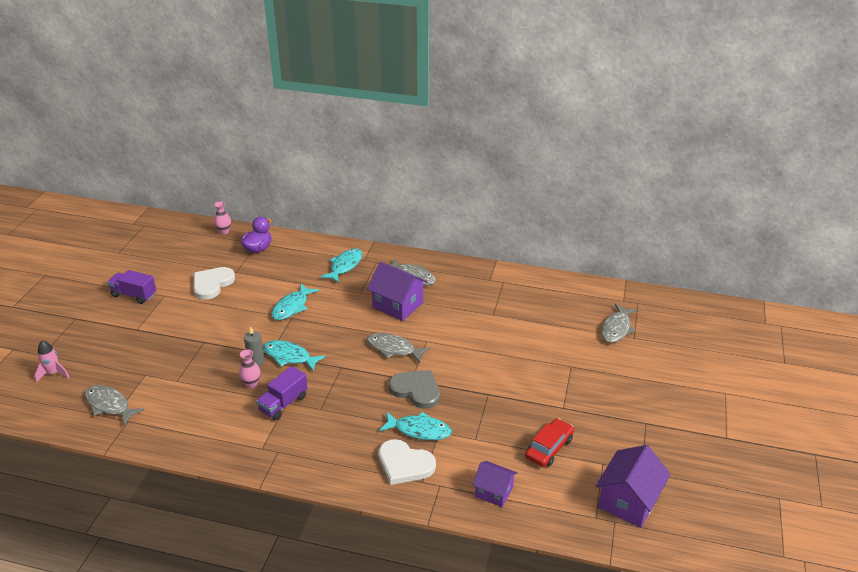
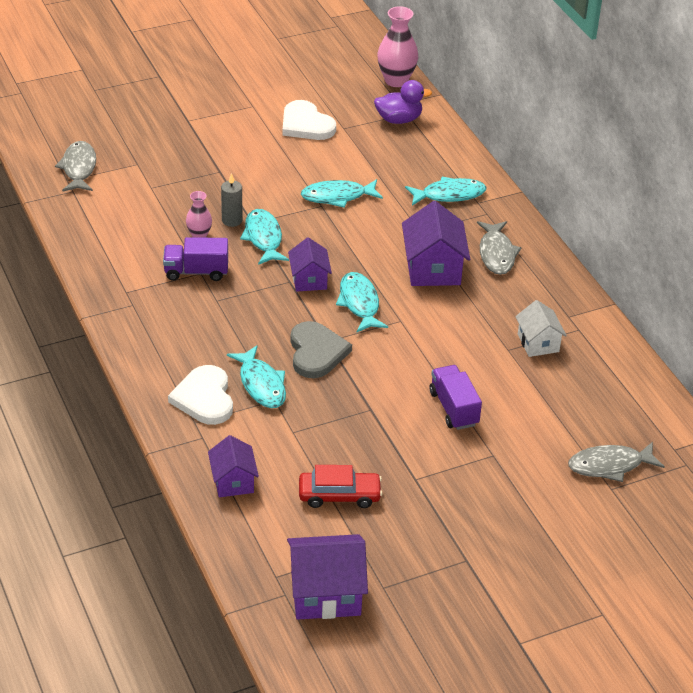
camera: 50 degrees right, 5 degrees up
(53, 373) = (80, 111): pink rocket -> none
(134, 295) = (230, 88): purple truck -> purple truck (454, 408)
(212, 284) = (306, 124): white heart -> white heart turned 120 degrees counterclockwise
(224, 231) = (396, 80): pink vase -> pink vase, size x1.75
(349, 358) = (309, 280): none -> purple house
(394, 349) = (359, 303): grey fish -> turquoise fish
(499, 301) = (538, 343): none -> white house

